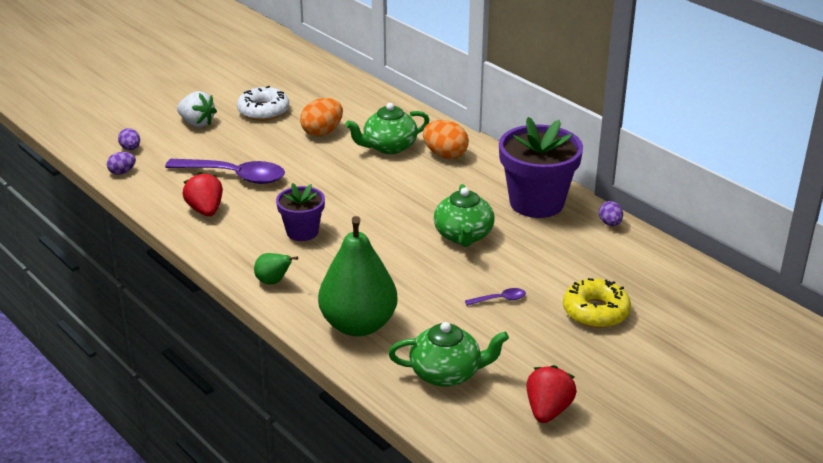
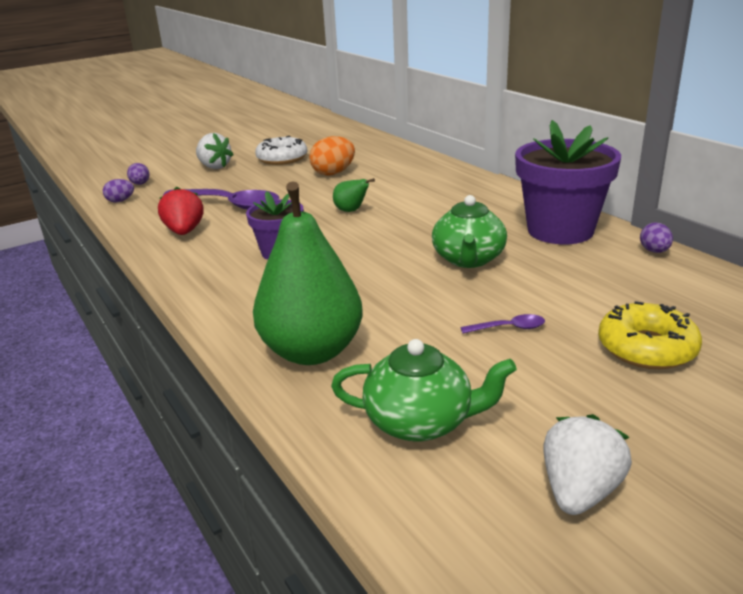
camera: 10 degrees right, 5 degrees down
(273, 282) = (225, 299): green pear -> green pear (351, 211)
(389, 147) = (398, 184): green teapot -> none
(445, 155) = (458, 190): orange egg -> none
(548, 410) = (579, 491): red strawberry -> white strawberry

